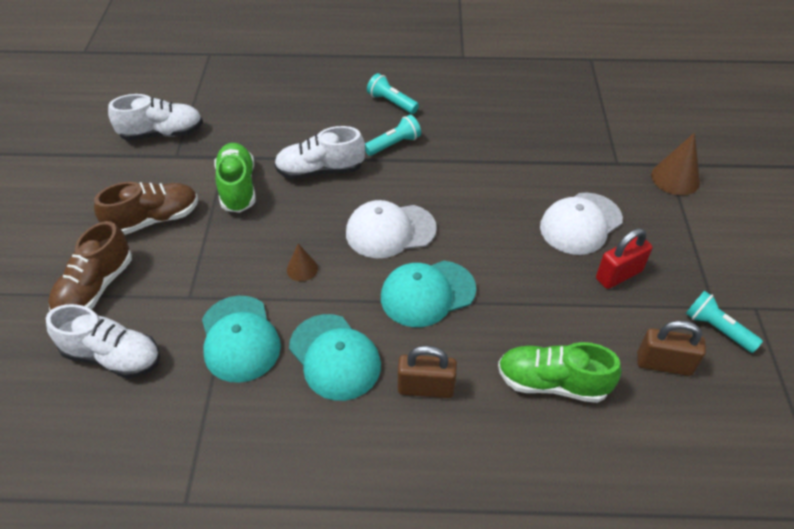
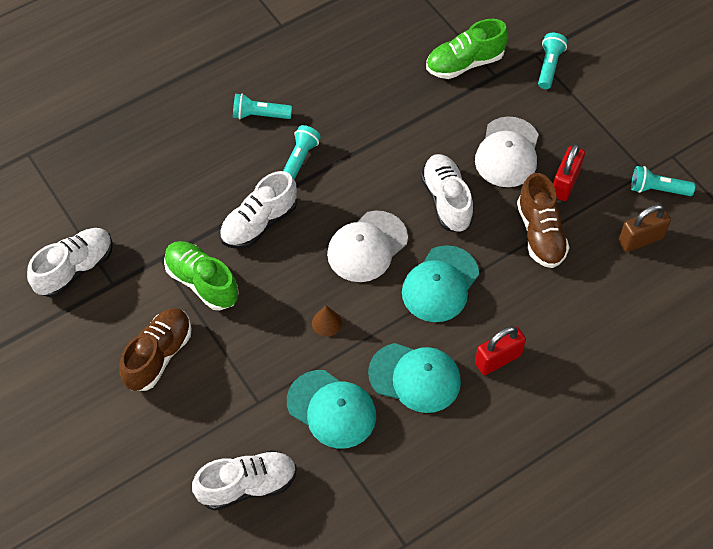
camera: 35 degrees left, 10 degrees up
(96, 288) = (173, 443): brown shoe -> brown shoe (540, 233)
(426, 388) = (498, 359): brown padlock -> red padlock
(491, 232) = (446, 200): none -> white shoe
(552, 383) = (578, 300): green shoe -> green shoe (464, 63)
(675, 178) = (549, 66): brown cone -> turquoise flashlight

